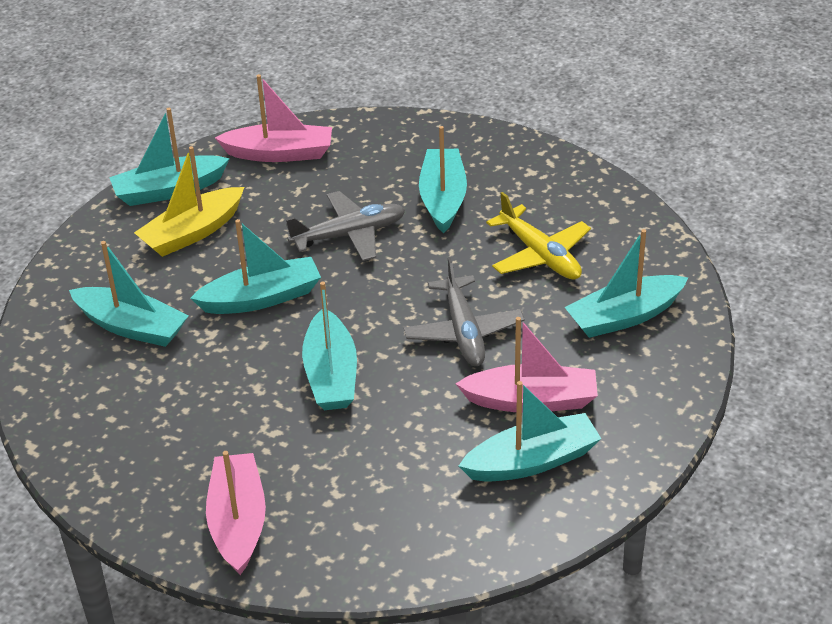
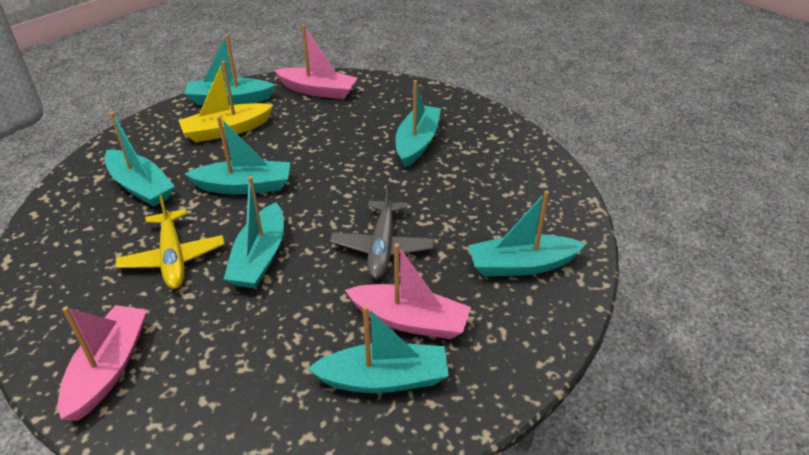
camera: 15 degrees right, 0 degrees up
(349, 235) = (334, 154): grey plane -> none
(540, 255) = (472, 199): yellow plane -> yellow plane (173, 257)

